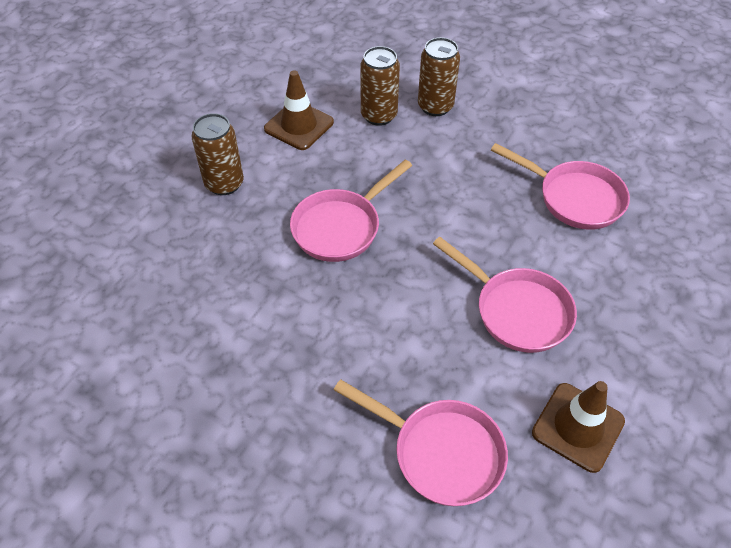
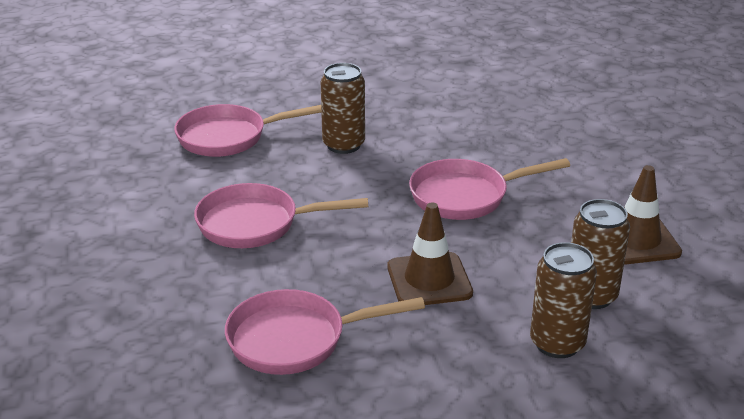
camera: 135 degrees right, 20 degrees down
(224, 183) = (599, 170): brown can -> brown can (343, 145)
(341, 227) = (466, 196): pink pan -> pink pan turned 105 degrees counterclockwise
(578, 427) = (145, 190): brown traffic cone -> brown traffic cone (429, 280)

